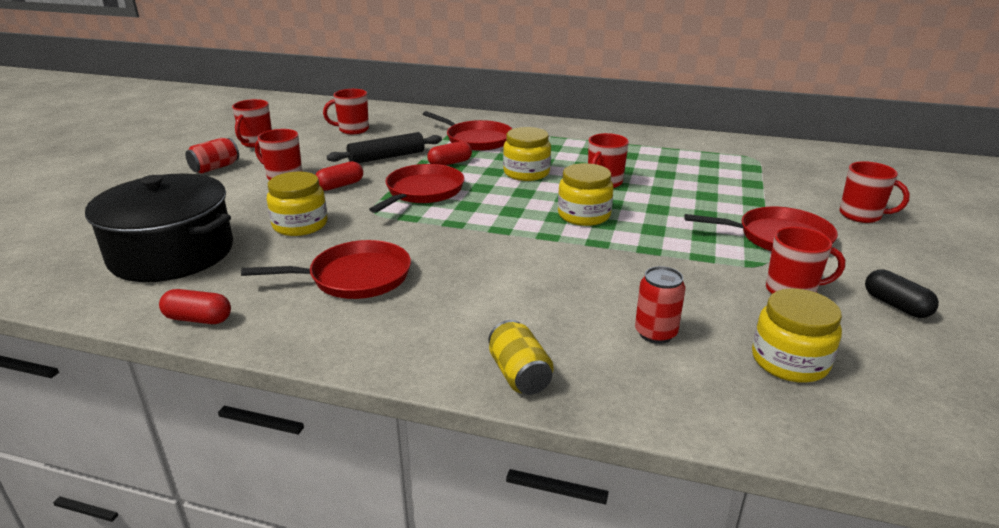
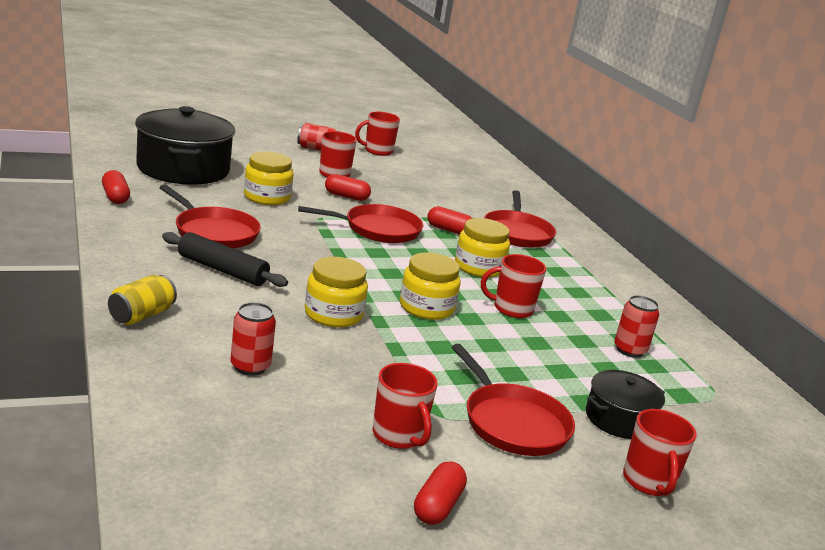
camera: 50 degrees right, 5 degrees down
(353, 130) = (456, 178): red mug -> none
(386, 157) = (422, 202): black rolling pin -> black rolling pin (222, 270)
(684, 163) = (629, 350): none -> red can
(779, 198) = (619, 419): none -> black pot
(789, 361) = (265, 439): yellow jar -> yellow jar (333, 314)
(896, 305) = (437, 506): black capsule -> red capsule

